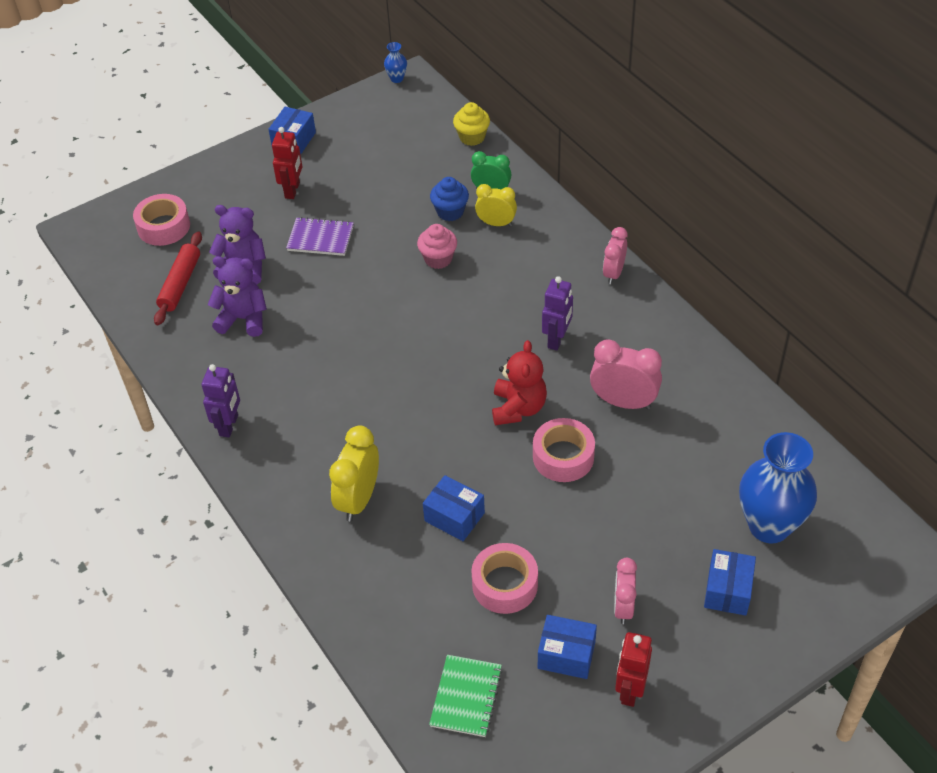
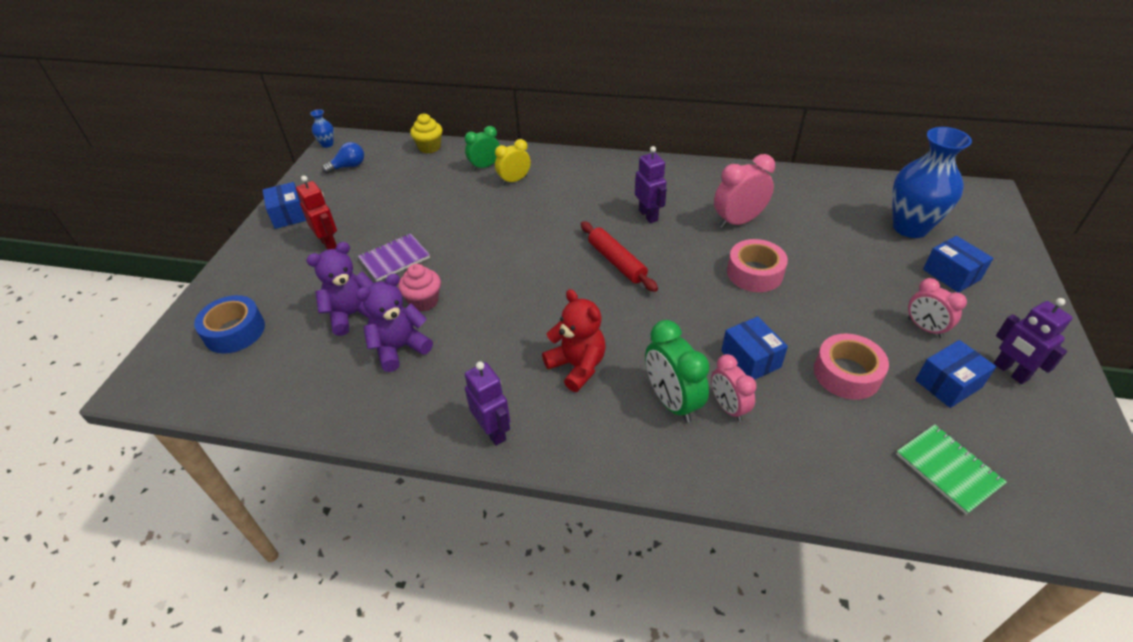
camera: 45 degrees left, 5 degrees down
(164, 227) = (234, 331): pink tape -> blue tape
(180, 284) = (305, 361): red rolling pin -> red rolling pin (616, 262)
(358, 499) = (671, 401): yellow clock -> green clock
(386, 116) = (348, 167): none -> blue light bulb
(438, 259) = (503, 220): pink cupcake -> pink cupcake (424, 301)
(450, 212) = (473, 191): blue cupcake -> none
(454, 517) = (751, 359): blue box -> blue box turned 75 degrees clockwise
(518, 408) = (685, 266): red teddy bear -> red teddy bear (577, 366)
(613, 273) = (626, 164): pink clock -> pink clock (728, 407)
(630, 690) = (1010, 372): red robot -> purple robot

